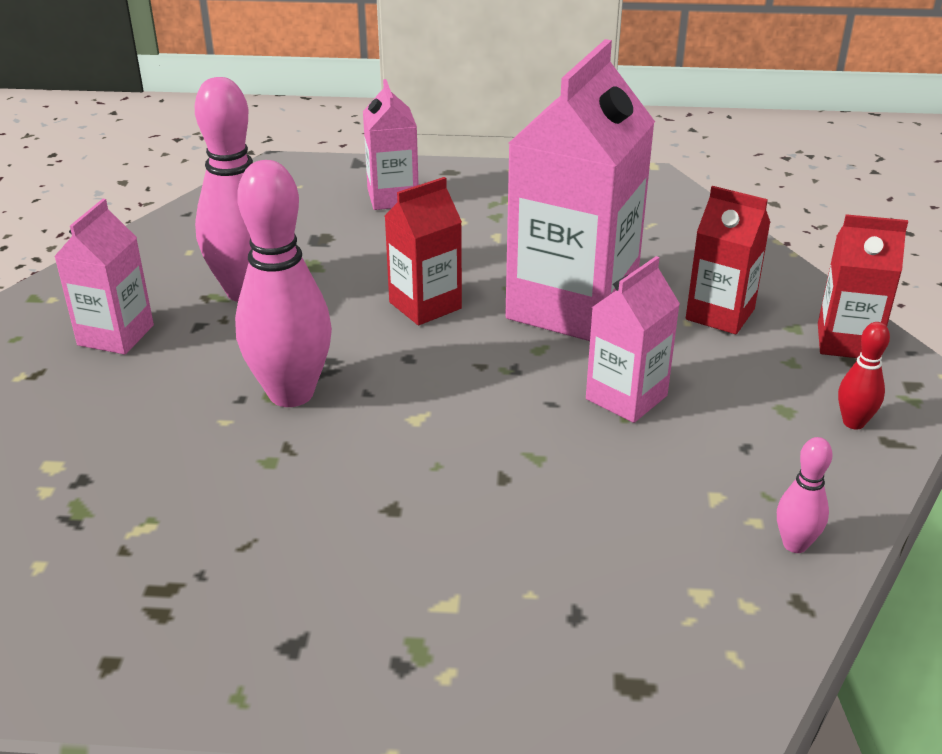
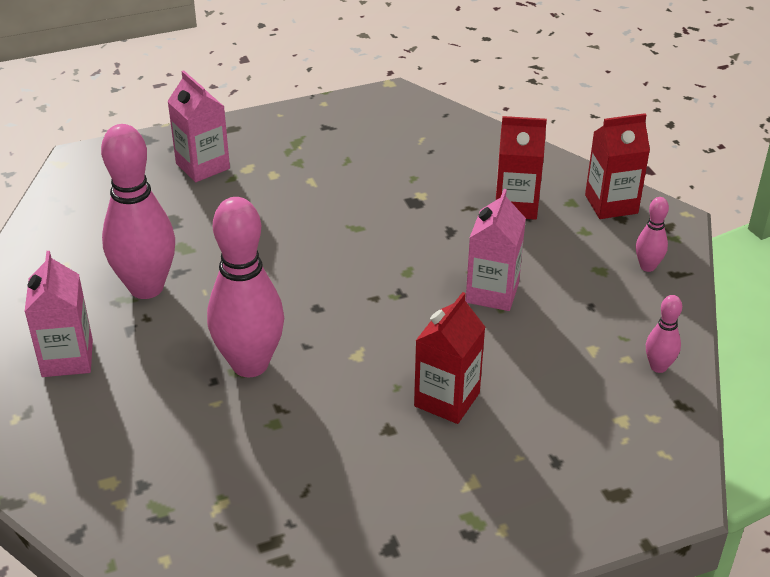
camera: 25 degrees left, 5 degrees up
(425, 305) = (298, 259): red carton -> red carton (447, 399)
(571, 306) = (408, 229): pink carton -> none
(853, 422) = (647, 266): red bowling pin -> pink bowling pin

